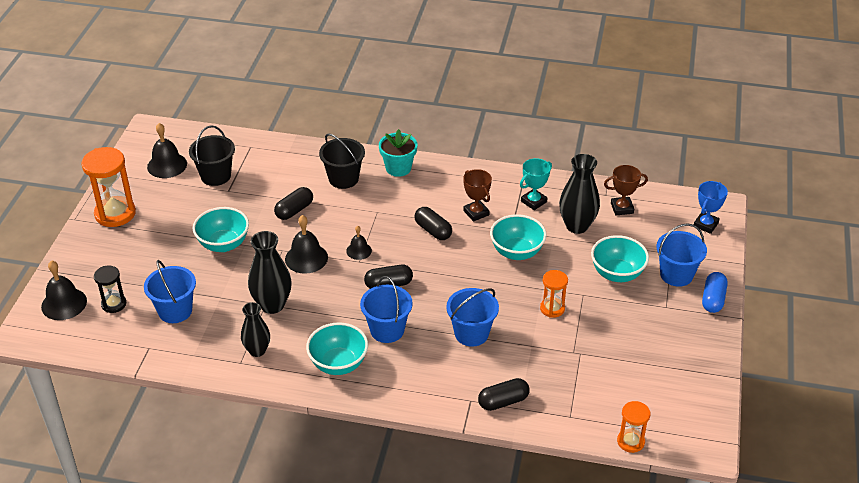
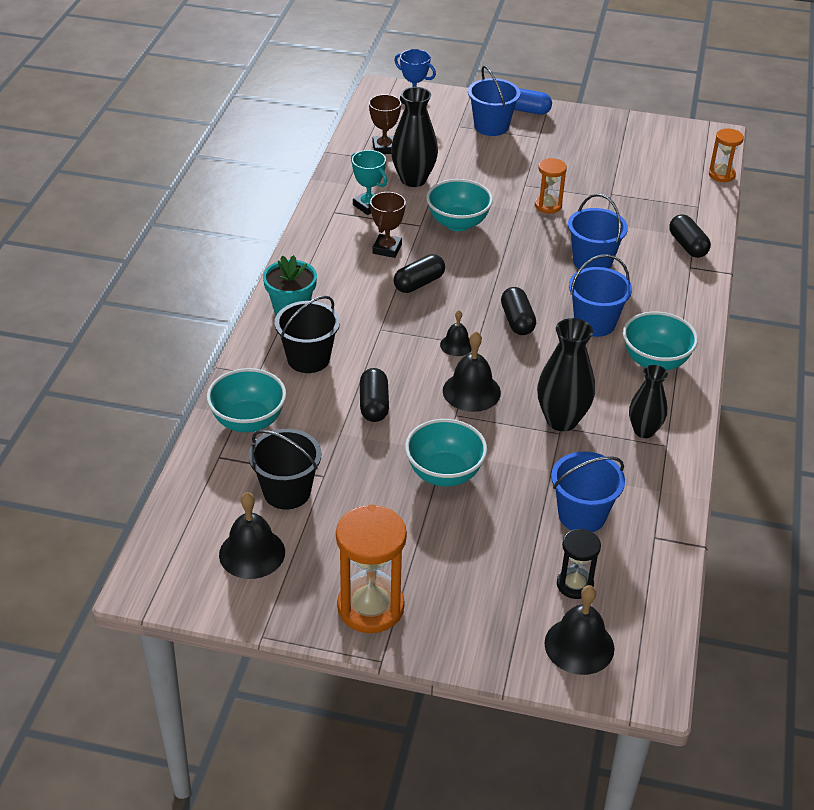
camera: 90 degrees left, 0 degrees up
(294, 210) = (374, 405): black capsule -> black capsule turned 45 degrees clockwise
(476, 213) = (387, 249): brown trophy -> brown trophy turned 45 degrees counterclockwise
(617, 274) = (491, 161): turquoise bowl -> turquoise bowl (248, 421)

